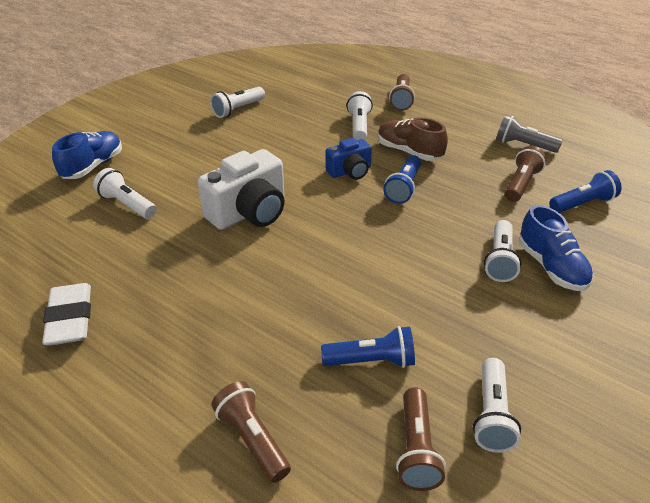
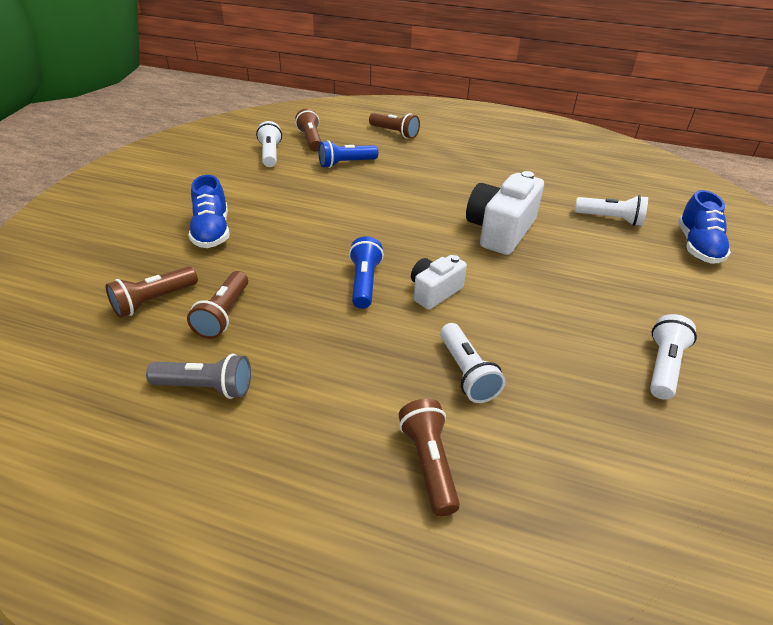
camera: 160 degrees right, 0 degrees up
(70, 319) = (542, 155): white eraser -> none
(350, 171) = (434, 292): blue camera -> white camera
(409, 152) = (374, 336): brown shoe -> none
(500, 260) = (258, 230): white flashlight -> none
(551, 267) = (212, 232): blue shoe -> blue shoe turned 150 degrees counterclockwise
(583, 204) = (153, 301): blue flashlight -> brown flashlight

